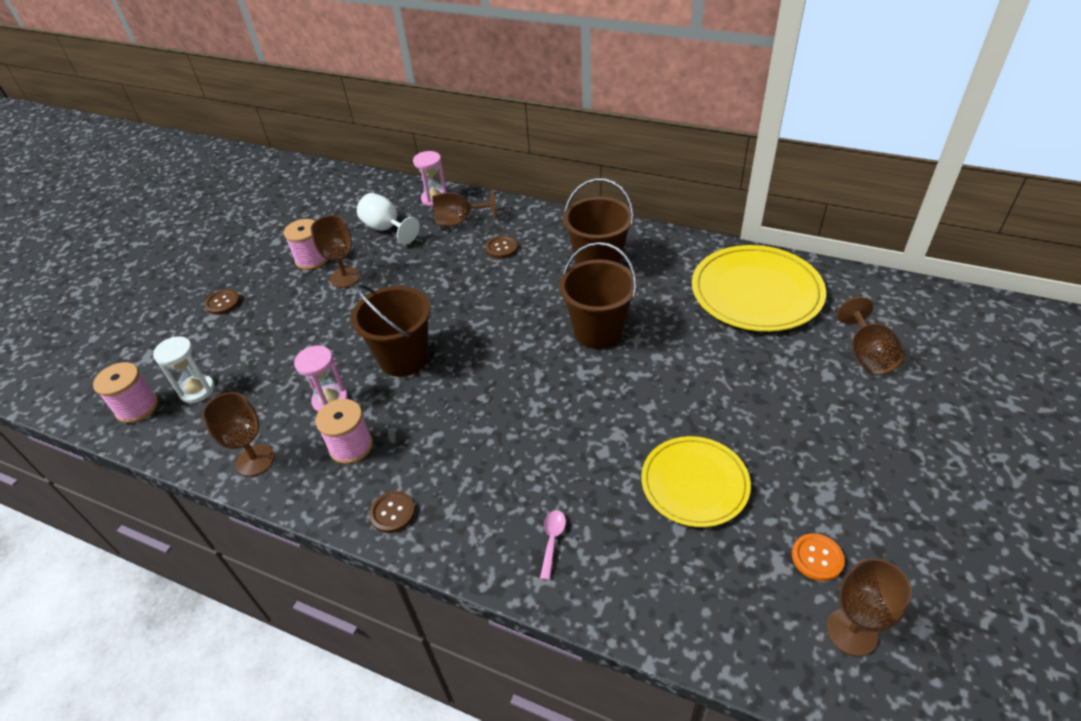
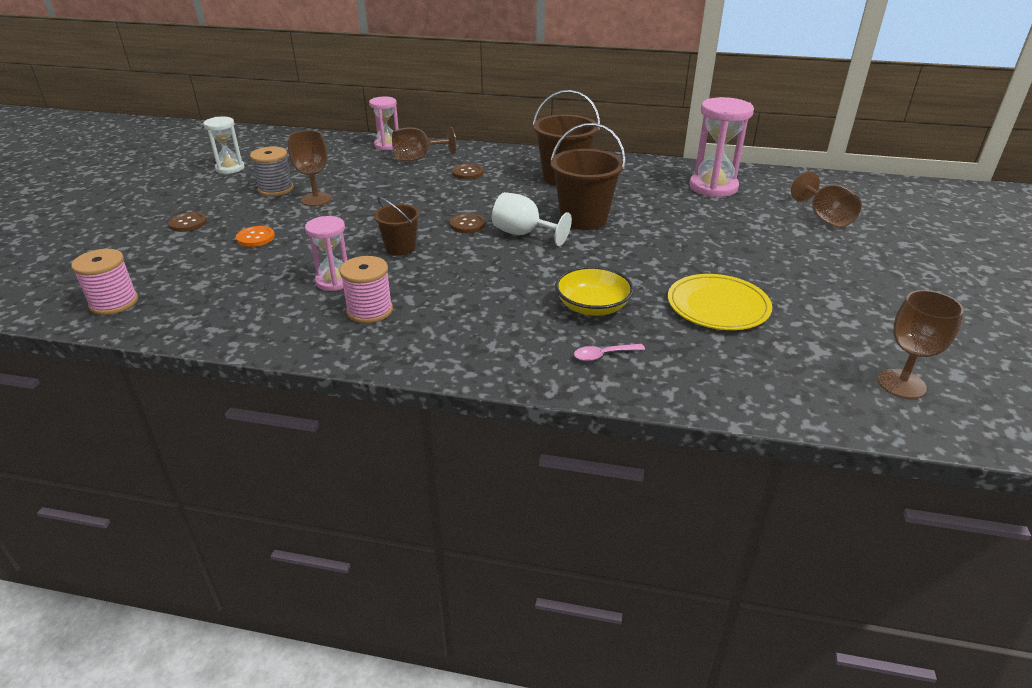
camera: 15 degrees left, 10 degrees down
(197, 390) = (181, 285): white hourglass -> white hourglass (230, 168)
(255, 460) = (267, 329): brown goblet -> none
(312, 259) = (276, 189): pink spool -> grey spool
(386, 229) = (346, 166): white goblet -> white goblet (523, 234)
(392, 513) = (433, 352): brown button -> brown button (467, 224)
(404, 358) = (400, 248): brown bucket -> brown bucket, size x0.59
(552, 541) = (603, 355): pink spoon -> pink spoon turned 105 degrees counterclockwise
(564, 468) = (592, 307): none -> yellow bowl
(756, 292) = (713, 187): yellow plate -> pink hourglass
(817, 558) = (848, 342): orange button -> orange button (255, 238)

